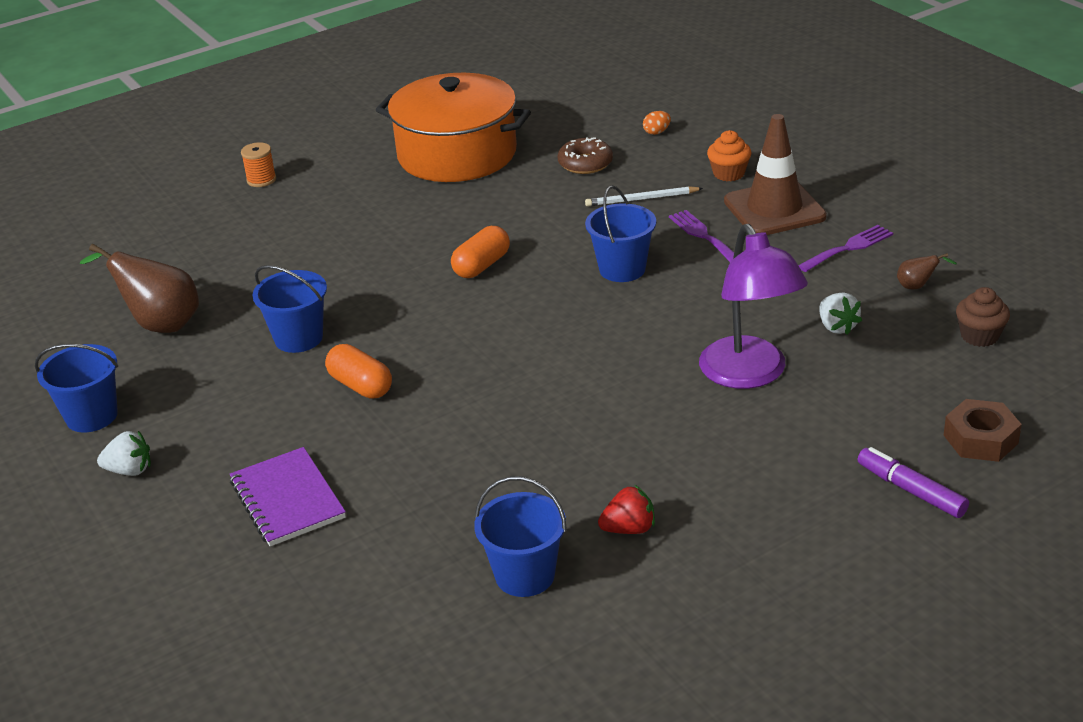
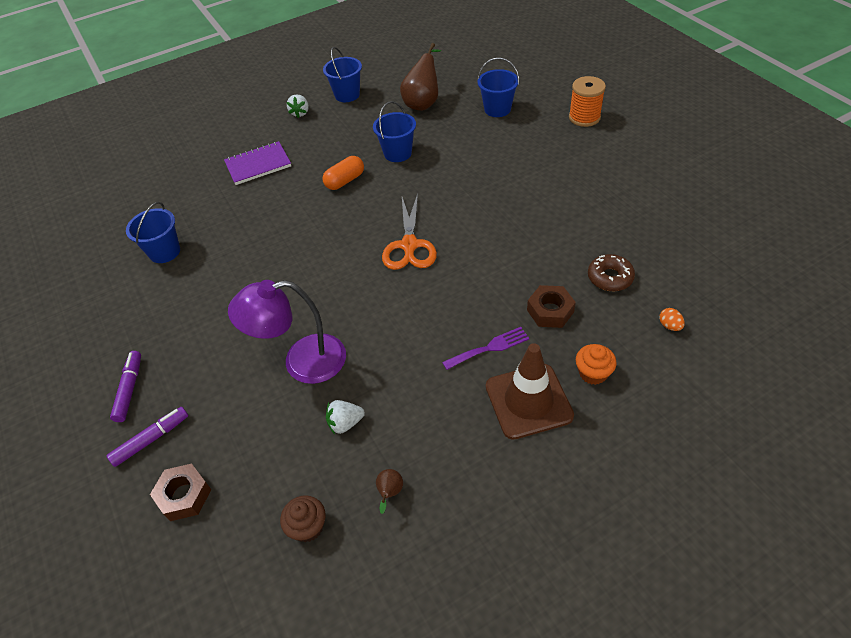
camera: 95 degrees right, 15 degrees up
(261, 180) = (584, 117): orange spool -> orange spool, size x1.59
(457, 154) = (623, 204): orange pot -> none
(482, 266) = (463, 224): orange capsule -> none
(523, 307) = (409, 246): none -> orange scissors
(622, 269) = (448, 297): blue bucket -> blue bucket (497, 109)
(629, 529) = (180, 293): red strawberry -> none
(641, 199) = (550, 311): white pencil -> brown nut
(833, 537) = (129, 389): none -> purple marker
(848, 248) = (459, 449): purple fork -> none

